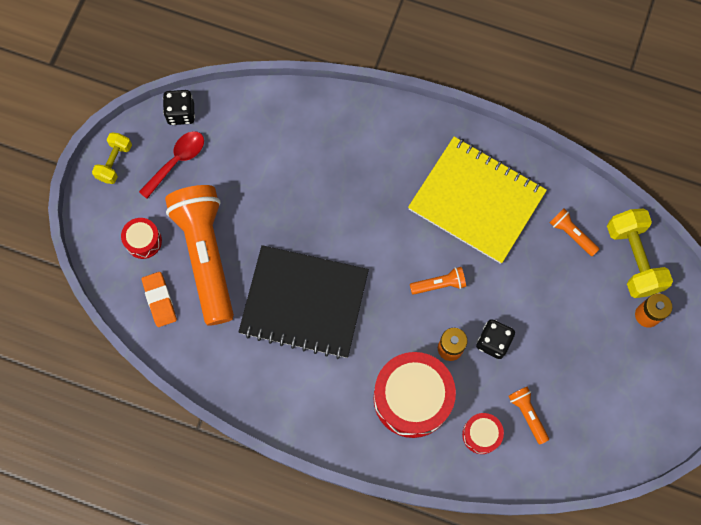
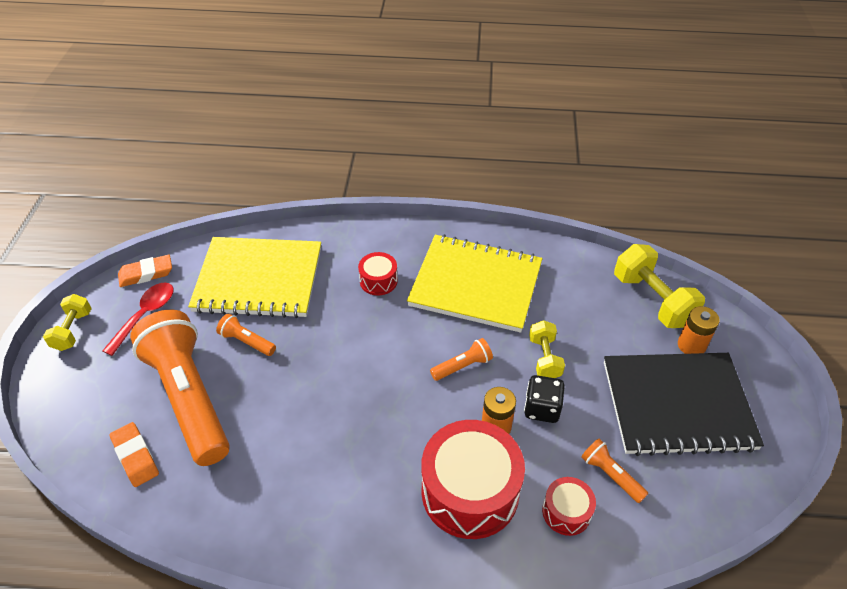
camera: 15 degrees left, 25 degrees down
(143, 241) = (111, 399): red drum -> red drum (378, 281)
(181, 113) = (146, 274): black dice -> orange eraser
(281, 145) = (259, 279): none -> yellow notebook
(304, 303) = (314, 419): black notebook -> black notebook (677, 405)
(512, 294) = (544, 358): none -> yellow dumbbell
(571, 234) = (582, 292): orange flashlight -> orange flashlight (247, 341)

